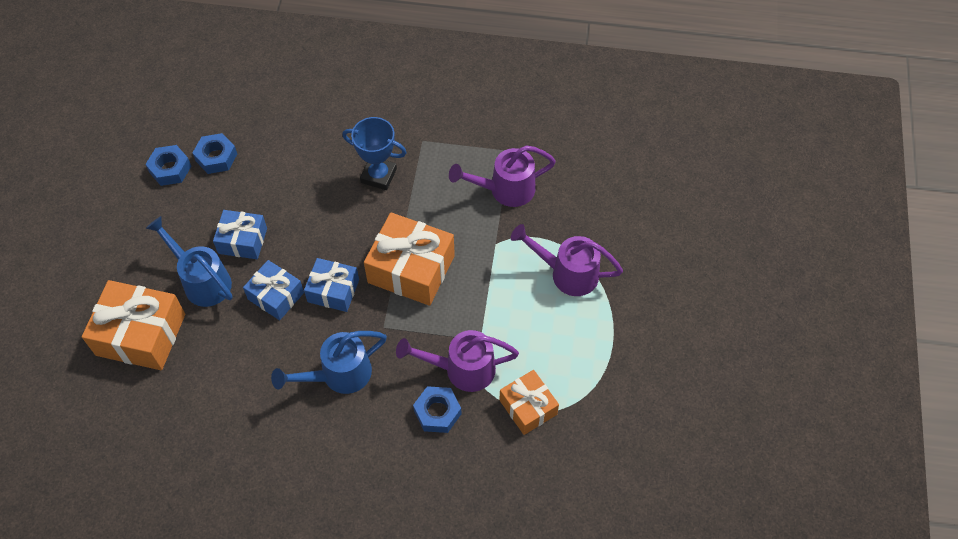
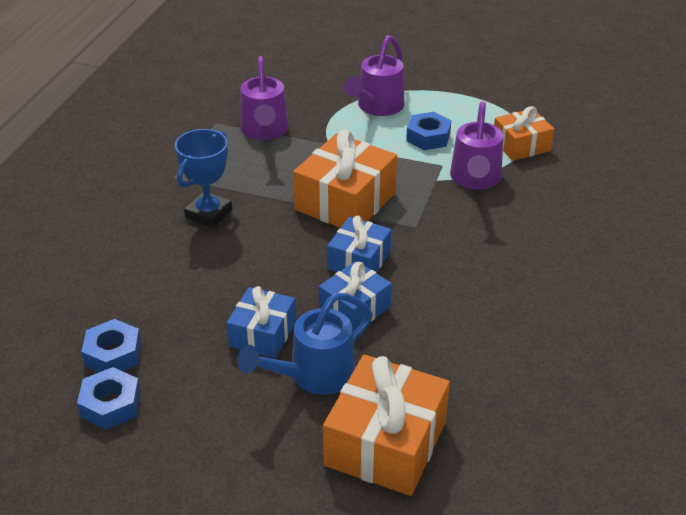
camera: 80 degrees left, 20 degrees down
(339, 375) = (471, 264): blue watering can -> none
(437, 412) = (523, 200): blue nut -> blue nut (428, 137)

